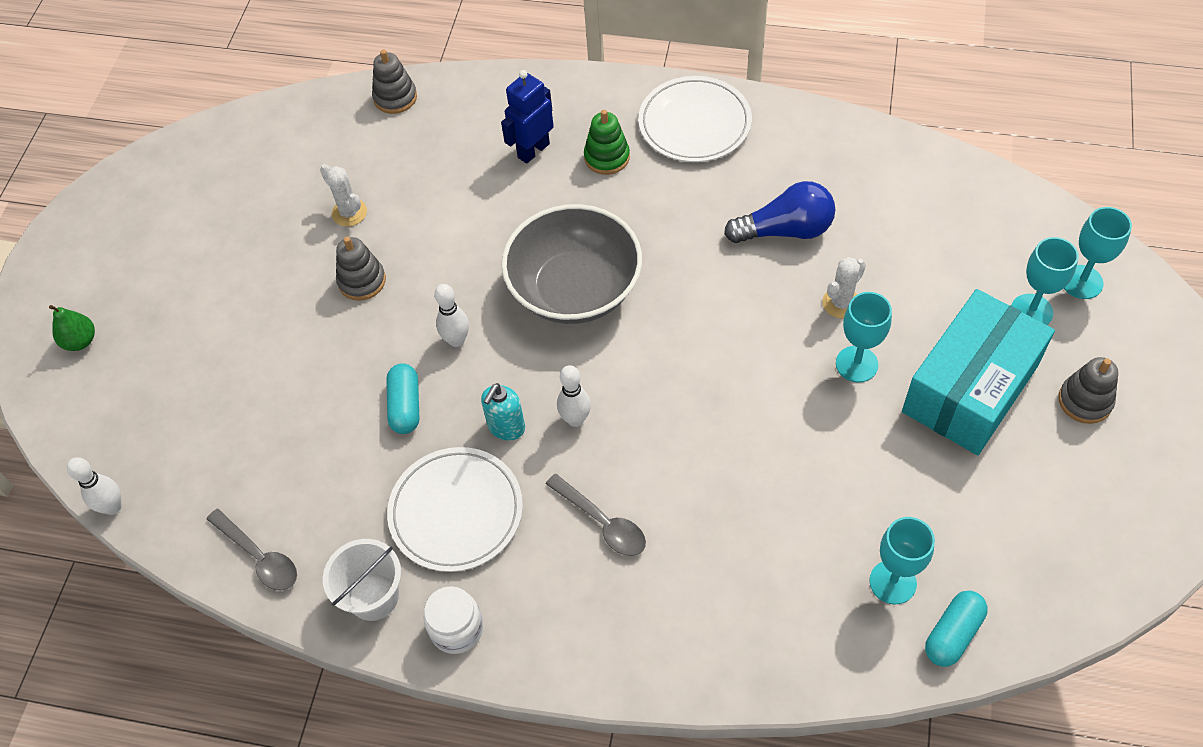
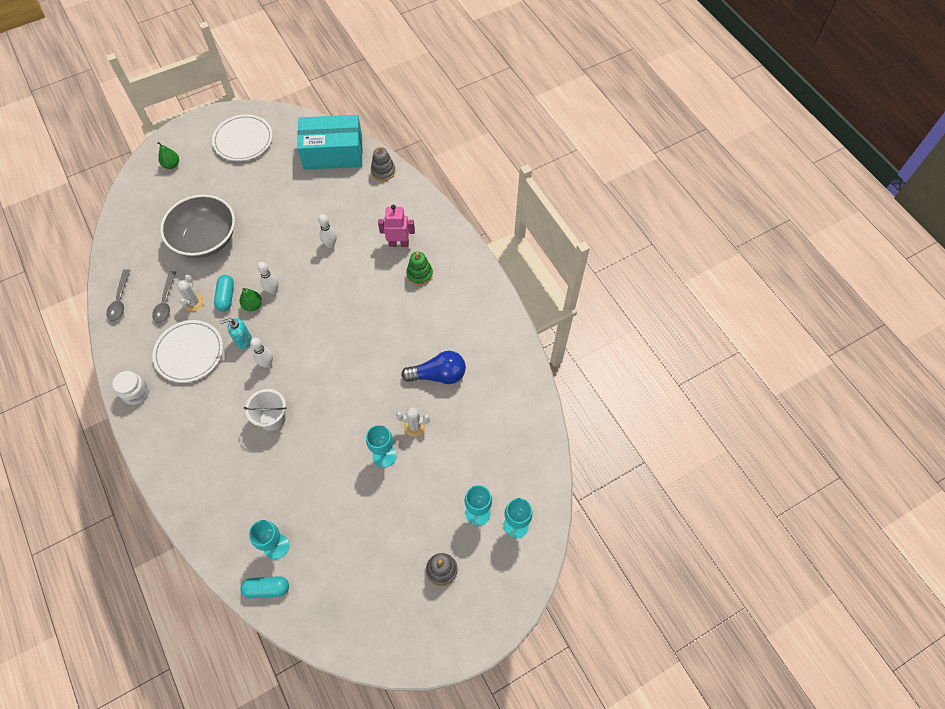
camera: 45 degrees right, 5 degrees up
(113, 507) = (107, 236): white bowling pin -> white bowling pin (330, 244)
(349, 213) = (307, 203): white cactus -> white cactus (194, 302)
(362, 281) = (275, 234): grey stacking toy -> none
(373, 597) = (130, 353): white bucket -> white bucket (272, 418)
(405, 406) = (226, 297): turquoise capsule -> turquoise capsule turned 45 degrees counterclockwise
(456, 380) = (253, 305): none -> green pear
(533, 150) = (398, 243): blue robot -> pink robot
(575, 289) = (335, 314): grey bowl -> grey bowl (206, 239)
(602, 522) = (223, 410): grey spoon -> grey spoon (166, 302)
(694, 123) = (470, 294): white plate -> white plate (243, 140)
(785, 230) = (438, 375): blue light bulb -> blue light bulb turned 45 degrees counterclockwise
(970, 389) = (408, 514): turquoise box -> turquoise box (333, 153)

